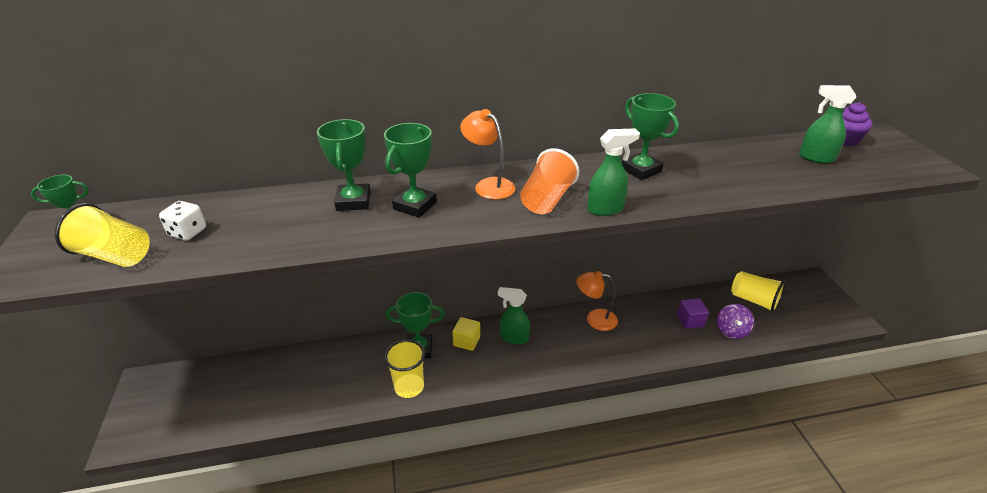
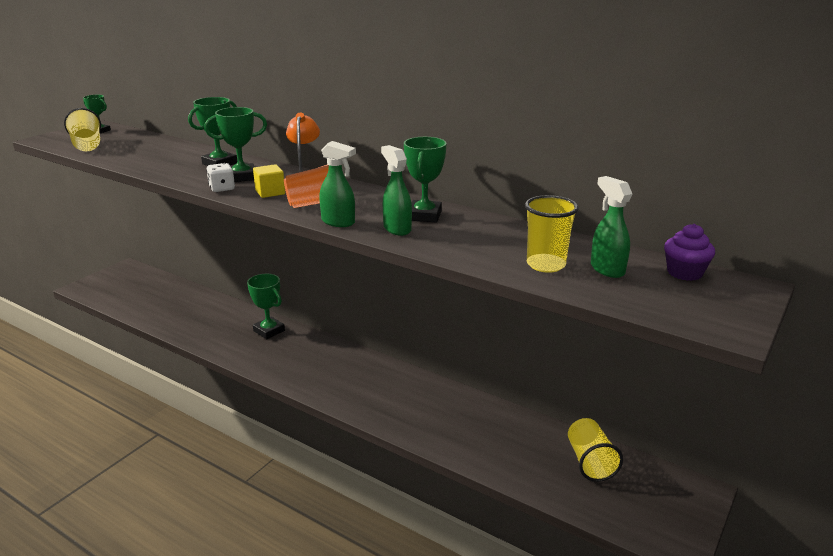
camera: 45 degrees right, 10 degrees down
(188, 232) = (128, 148): white dice -> white dice (222, 188)
(409, 387) = (229, 346): yellow cup -> yellow cup (546, 265)
(466, 341) = (303, 344): yellow cube -> yellow cube (270, 192)
(514, 338) = (335, 360): green spray bottle -> green spray bottle (397, 229)
(595, 319) = (414, 385): orange lamp -> none
(690, 321) = (493, 435): purple cube -> none
(731, 331) = (518, 465): purple spinning top -> none

